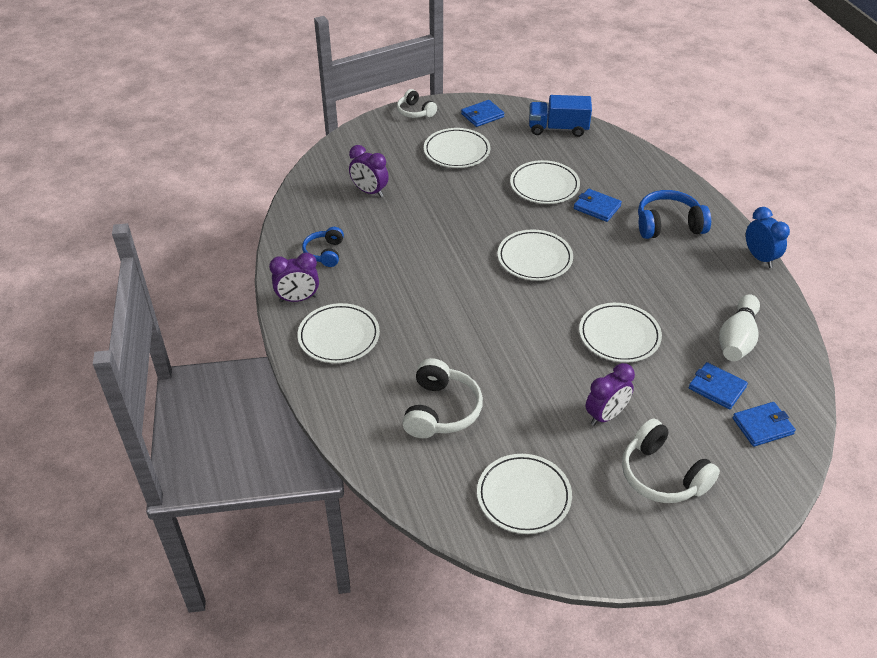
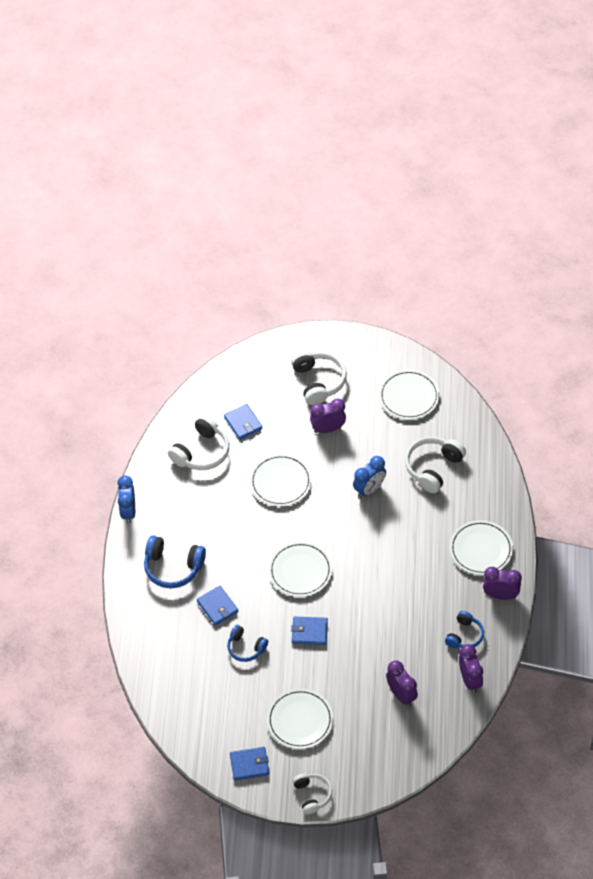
camera: 155 degrees left, 10 degrees up
(304, 220) = (470, 680): none -> purple clock
(508, 360) = (369, 489): none -> blue clock
(544, 185) = (246, 647): white plate -> blue headphones
(558, 129) = (189, 718): blue truck -> none
(737, 339) = (201, 452): white bowling pin -> white headphones
(762, 426) = (235, 389): blue wallet -> blue wallet (309, 632)

